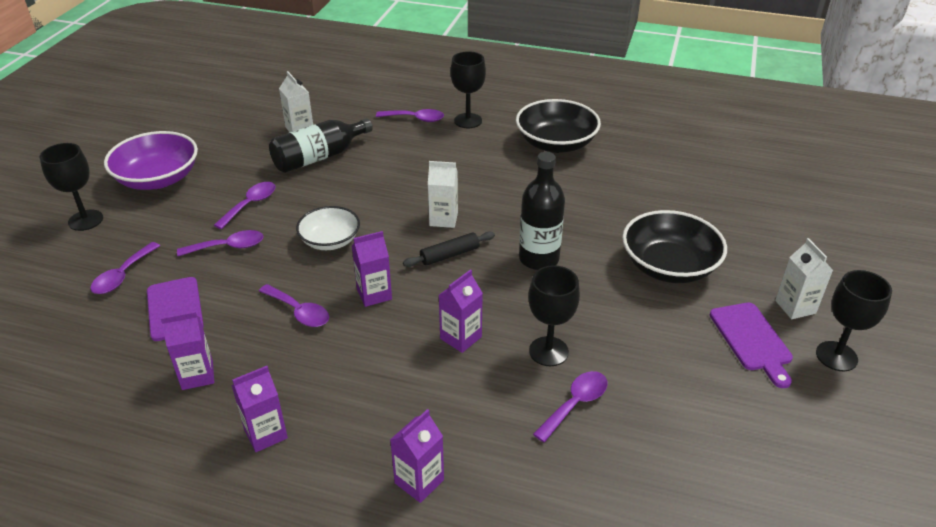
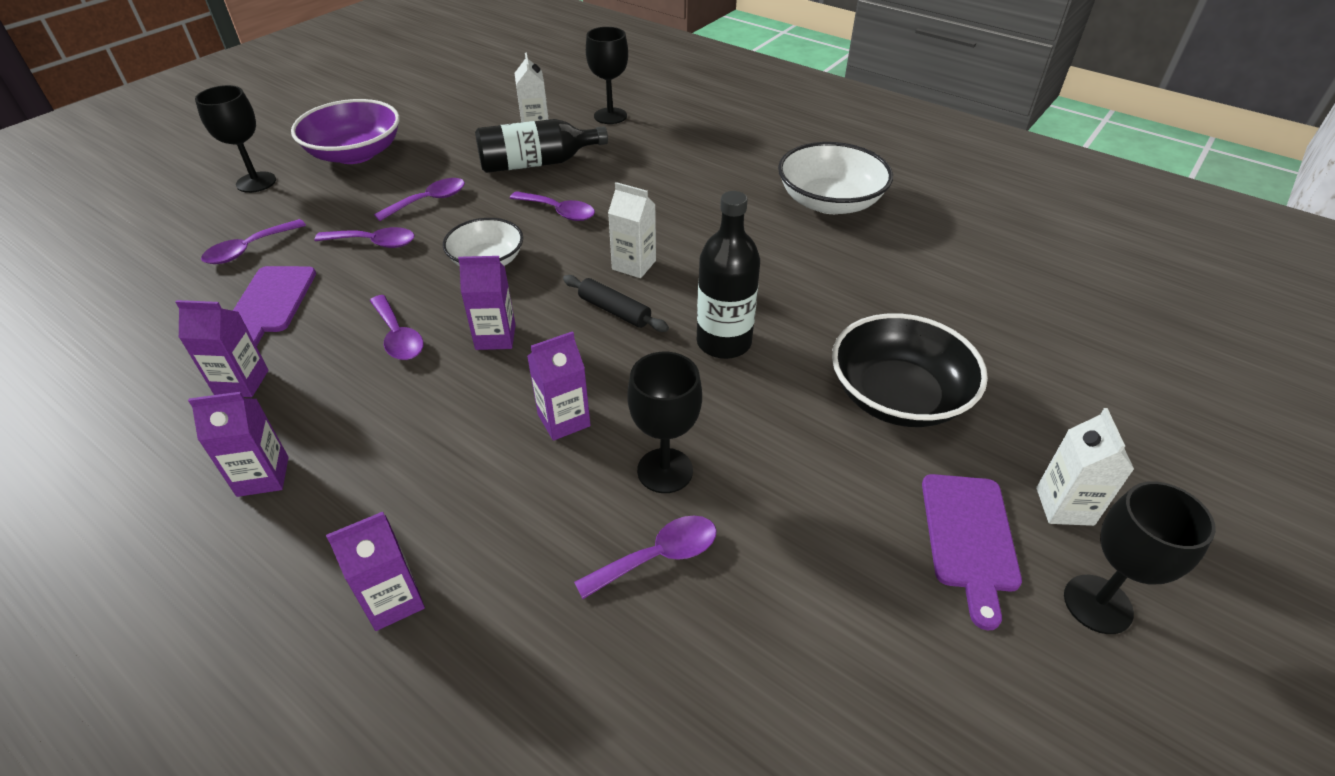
camera: 20 degrees right, 5 degrees up
(415, 119) = (672, 141): purple spoon -> purple spoon (559, 212)
(449, 255) = (614, 311): black rolling pin -> black rolling pin turned 45 degrees clockwise
(468, 121) = (734, 154): black goblet -> black goblet (610, 116)
(556, 143) = (829, 202): black bowl -> white bowl

